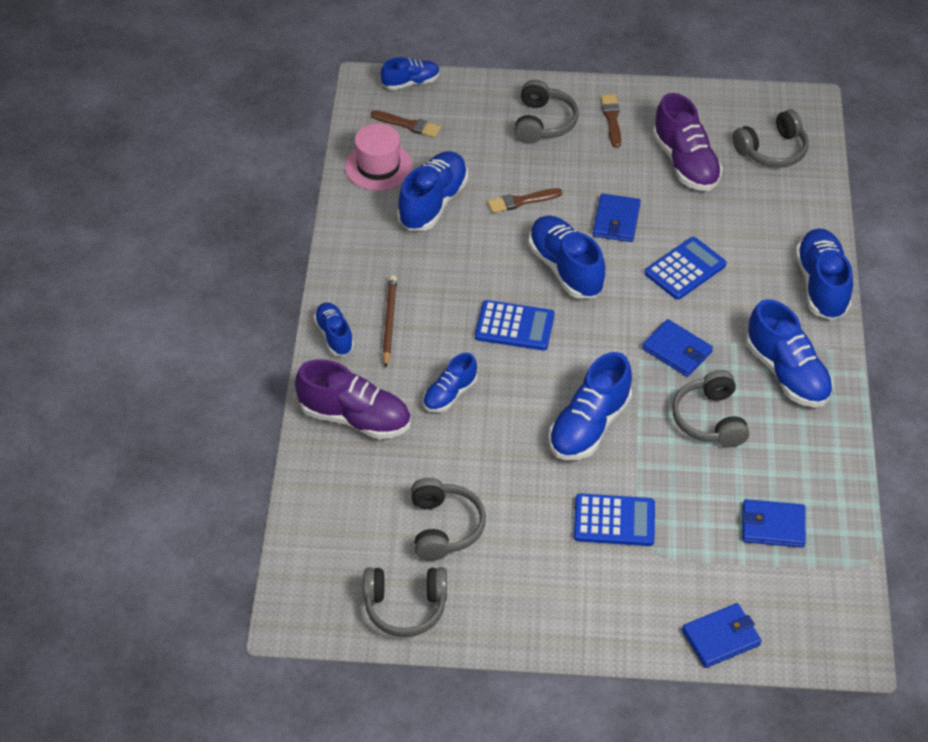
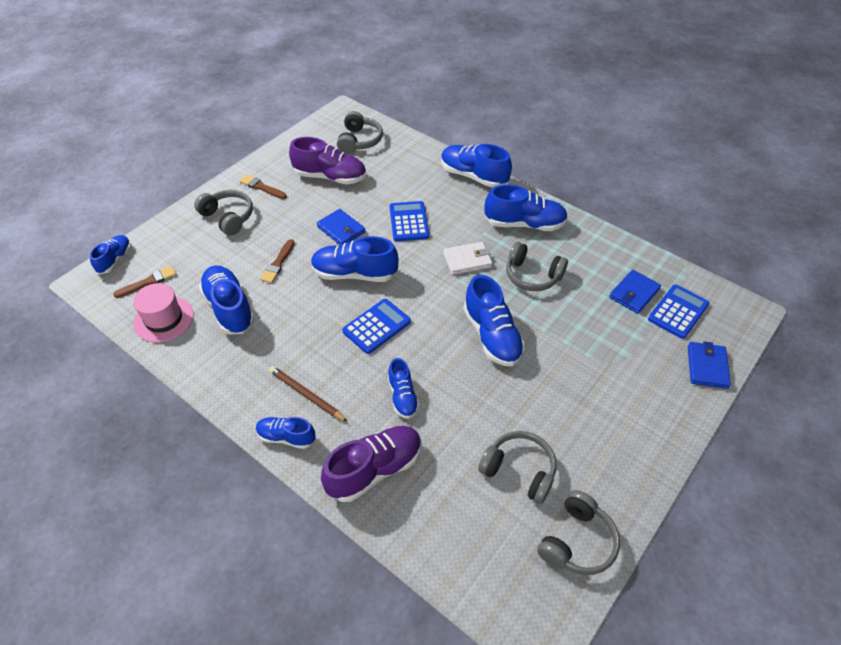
camera: 55 degrees left, 0 degrees up
(614, 521) = (579, 367): blue calculator -> blue calculator (678, 312)
(677, 350) = (467, 260): blue wallet -> white wallet

